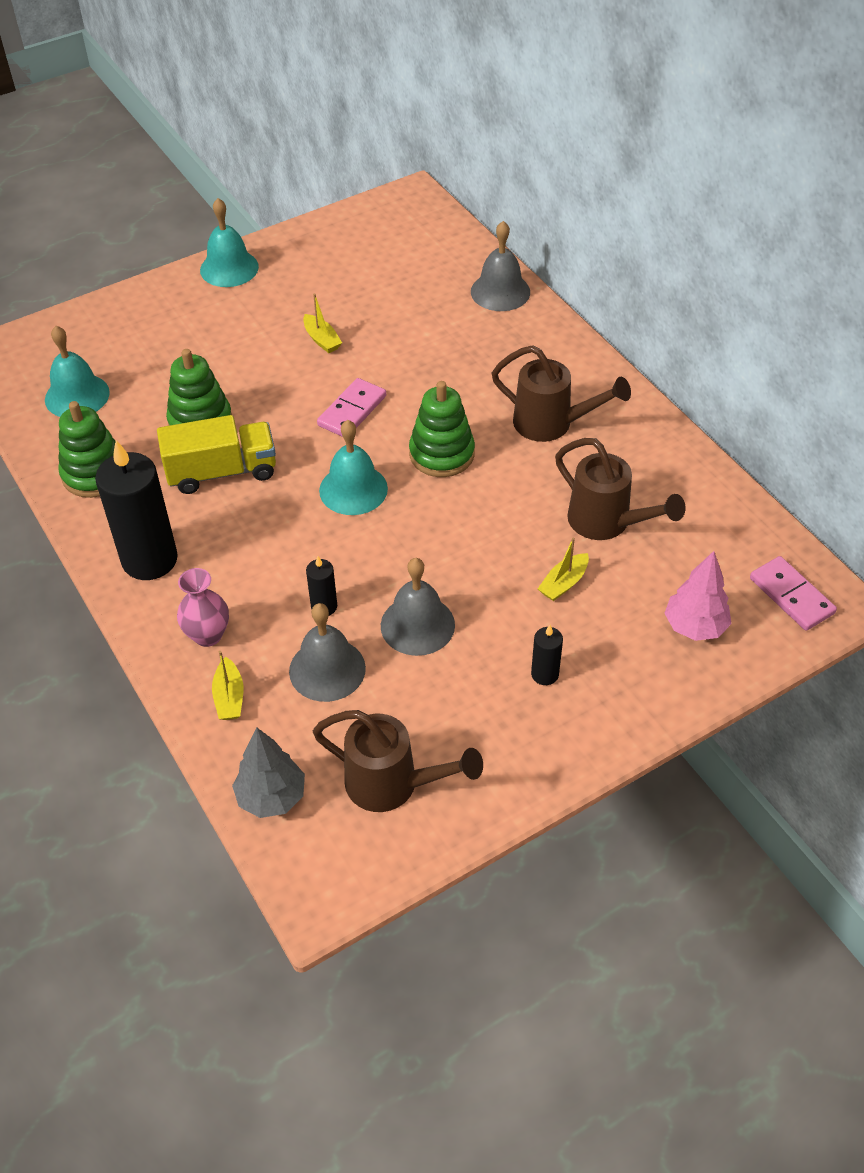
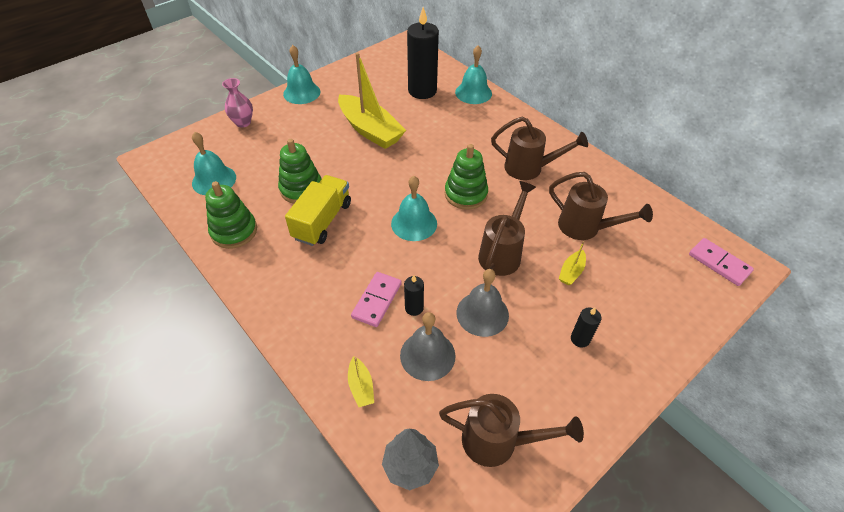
camera: 10 degrees left, 0 degrees up
(149, 559) = (283, 288): black candle -> black candle (422, 91)
(208, 635) = (335, 340): pink vase -> pink vase (243, 122)
(222, 472) = (322, 221): yellow truck -> yellow truck turned 45 degrees counterclockwise
(322, 339) = (370, 130): yellow boat -> yellow boat, size x2.36
(352, 411) = (400, 172): pink domino -> pink domino (377, 300)
(471, 545) = (502, 253): none -> brown watering can
(500, 291) = (473, 93): grey bell -> turquoise bell
(694, 627) = (666, 292): pink tree -> none

